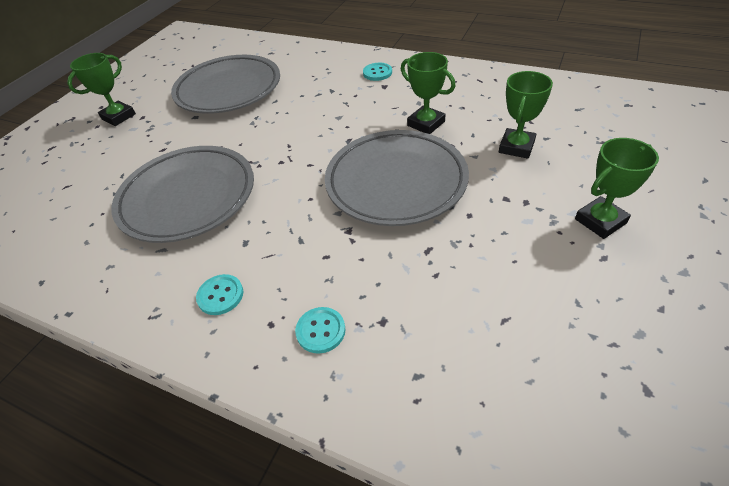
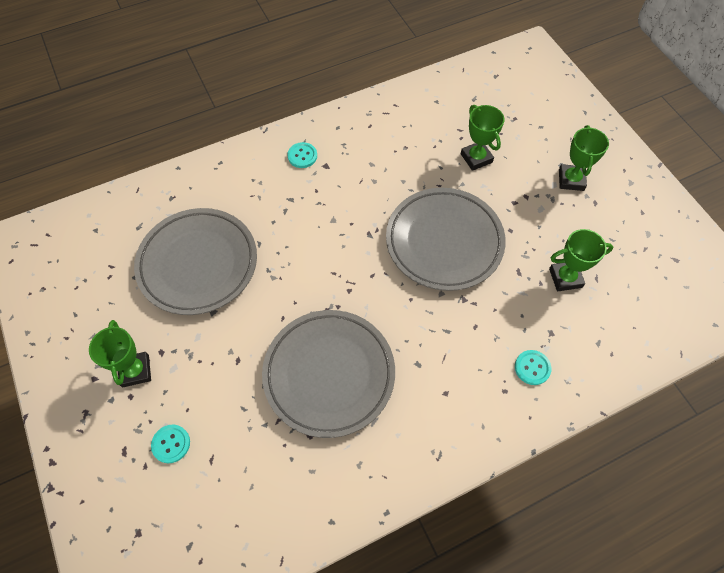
camera: 55 degrees left, 15 degrees up
(220, 295) = (456, 406): turquoise button -> turquoise button (171, 444)
(426, 123) = (401, 180): green trophy -> green trophy (565, 278)

